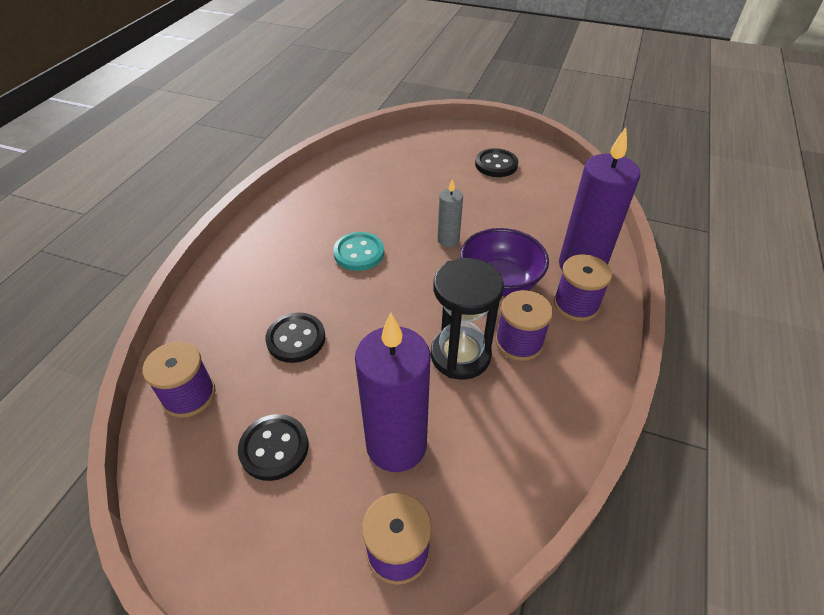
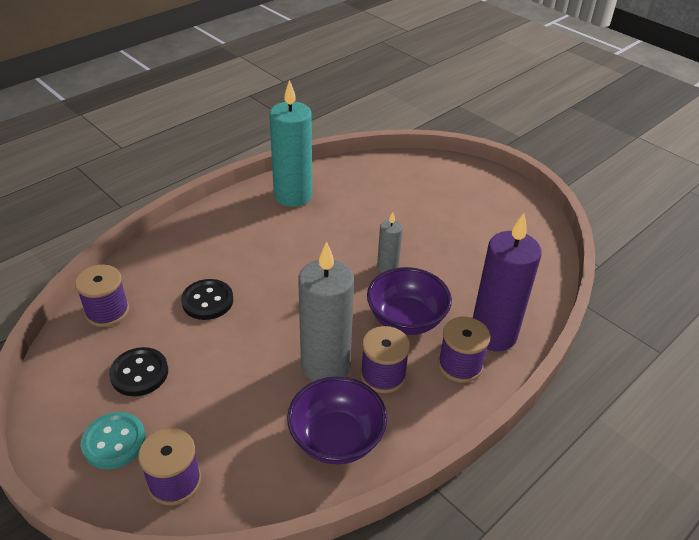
camera: 25 degrees right, 5 degrees down
(310, 204) = (293, 195): none -> turquoise candle
(359, 253) = (303, 251): turquoise button -> turquoise button (114, 442)
(396, 445) = (226, 410): purple candle -> none
(460, 355) = (325, 365): black hourglass -> grey candle
(496, 164) = (486, 214): black button -> none
(524, 423) = (336, 439): none -> purple bowl

